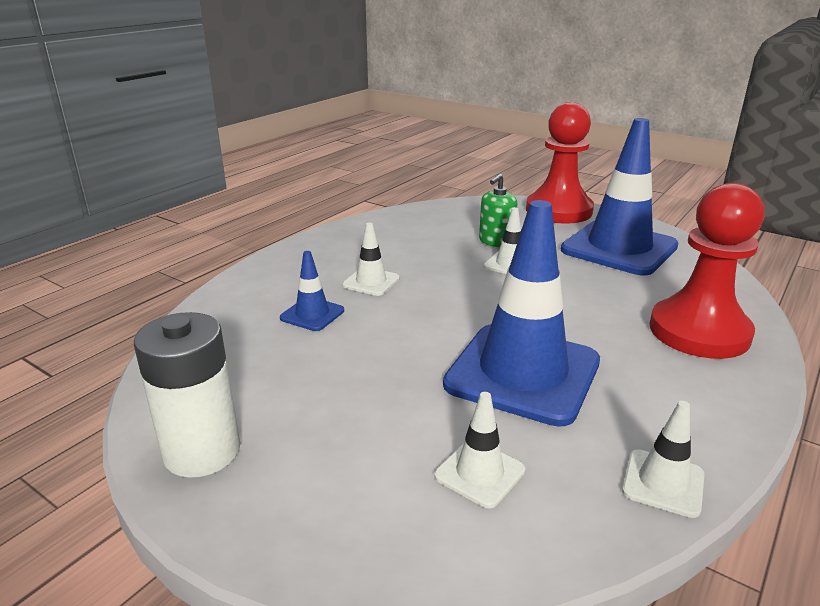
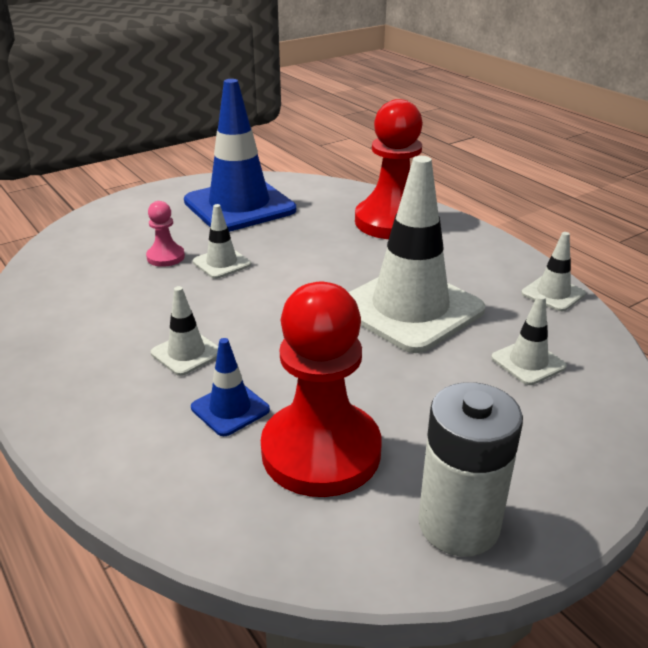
camera: 70 degrees left, 5 degrees up
(496, 241) = (165, 257): green soap dispenser -> pink pawn
(523, 373) = (410, 309): blue traffic cone -> white traffic cone
(558, 211) = (132, 207): red pawn -> red pawn (321, 451)

